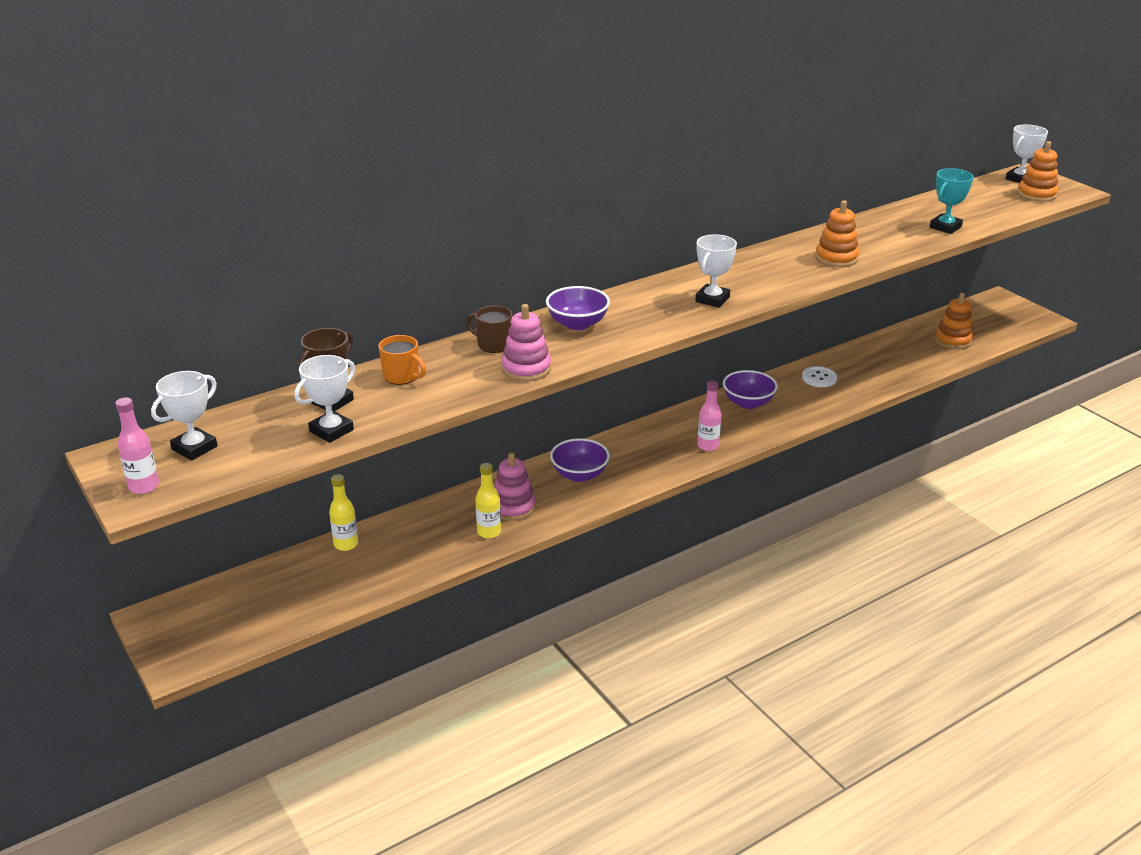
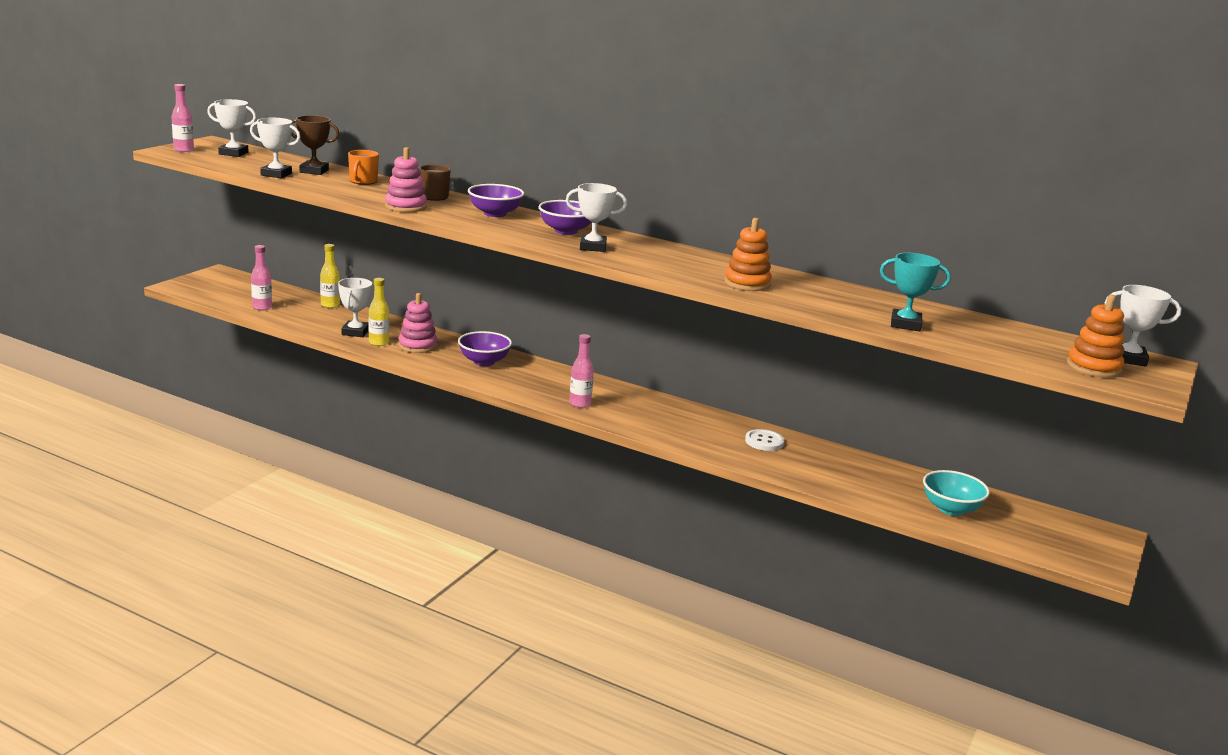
camera: 60 degrees right, 10 degrees down
(316, 600) = (262, 307): none -> pink bottle
(447, 542) = (355, 332): none -> white trophy
(748, 403) = (674, 413): purple bowl -> purple bowl (566, 231)
(953, 340) = (951, 509): orange stacking toy -> turquoise bowl

